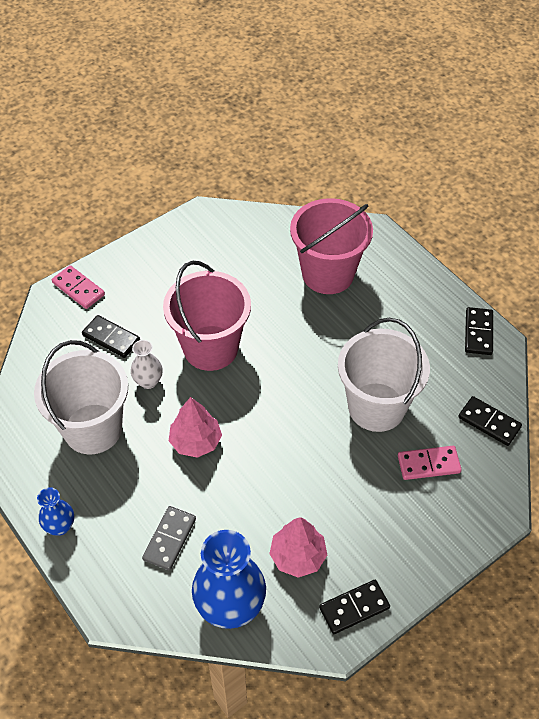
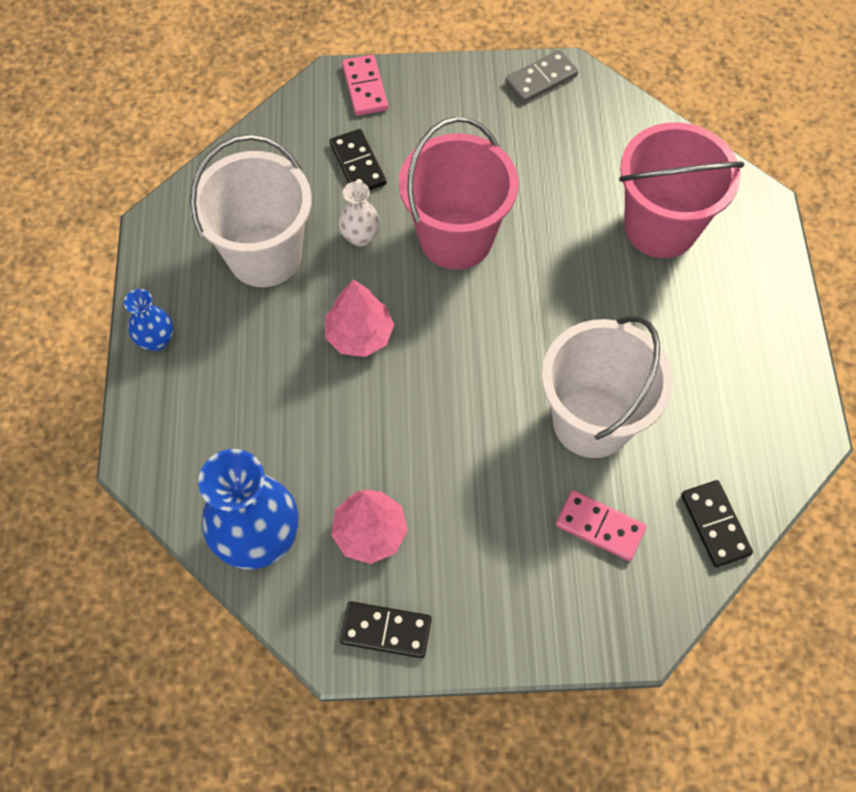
camera: 35 degrees right, 10 degrees up
(169, 539) = (252, 425): grey domino -> grey domino (541, 79)
(478, 333) = (792, 408): black domino -> none

